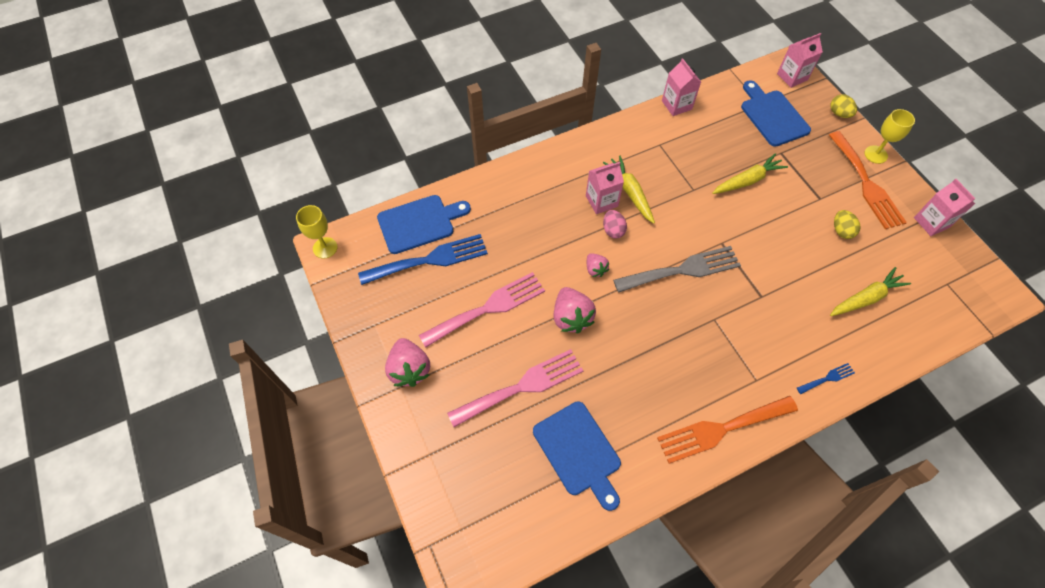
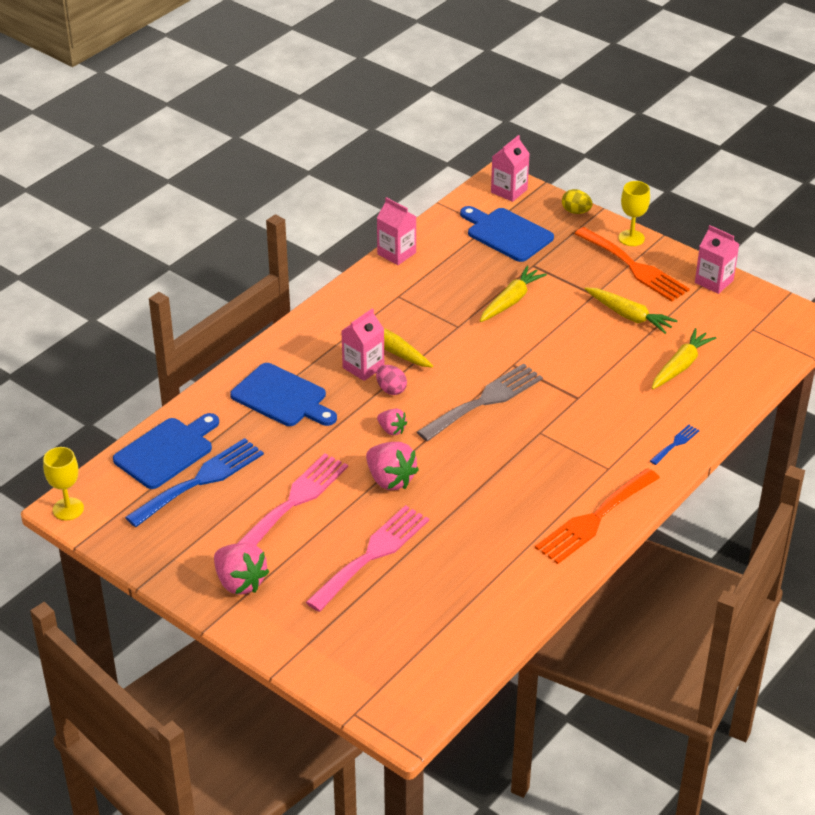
camera: 25 degrees left, 20 degrees down
(579, 452) = (463, 586): blue cutting board -> blue cutting board (282, 397)
(841, 230) = (629, 316): yellow egg -> yellow carrot

